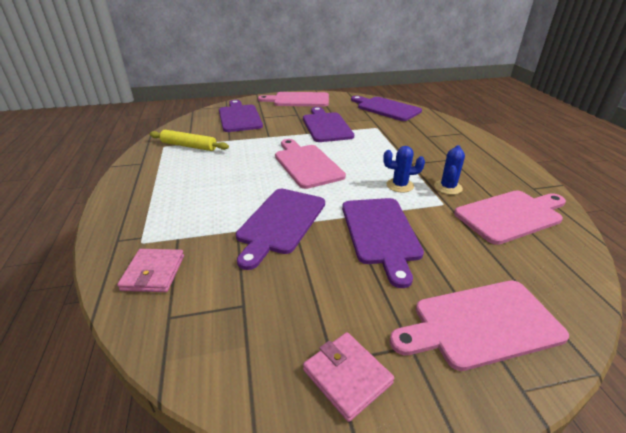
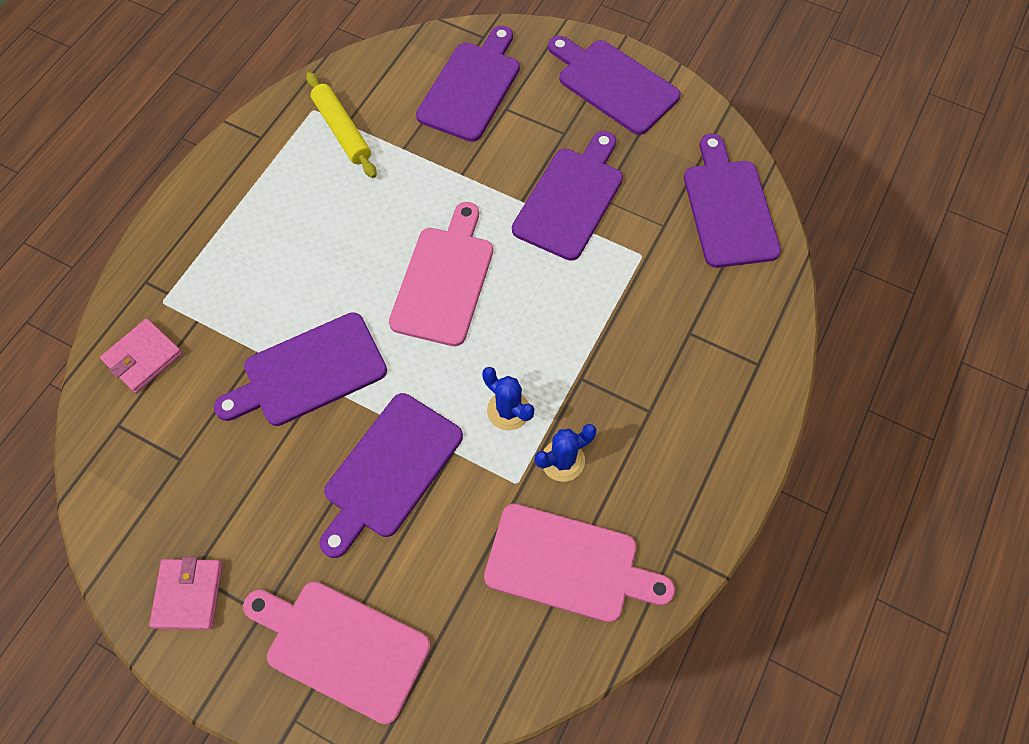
camera: 40 degrees right, 30 degrees up
(298, 100) = (614, 84): pink cutting board -> purple cutting board

